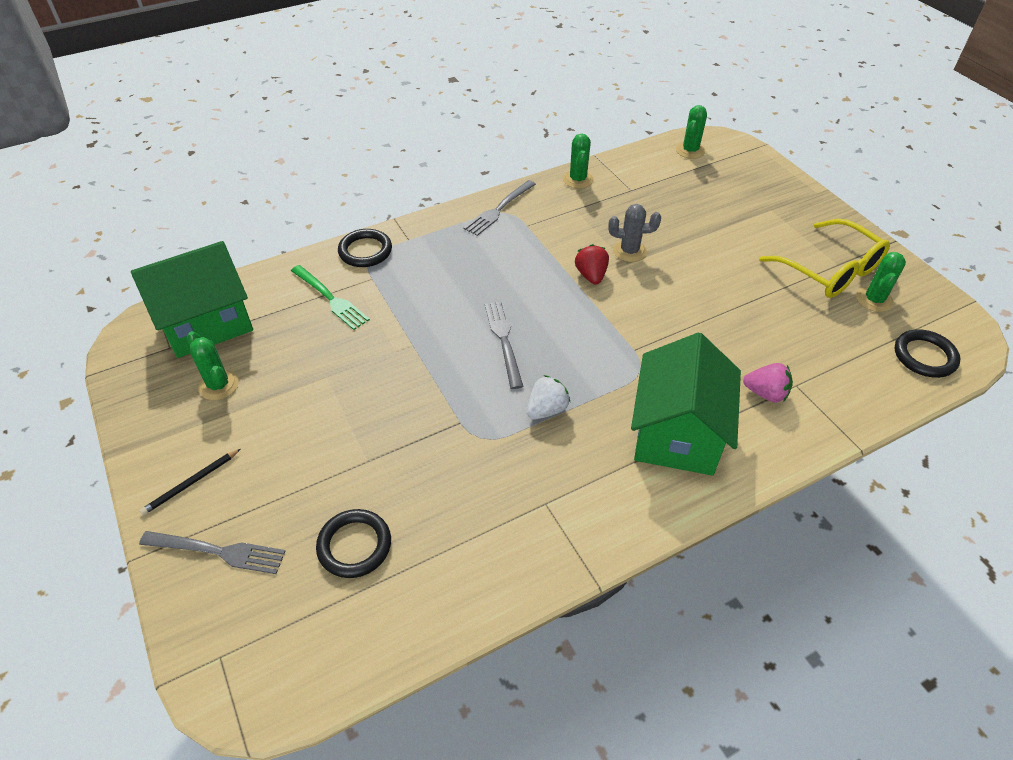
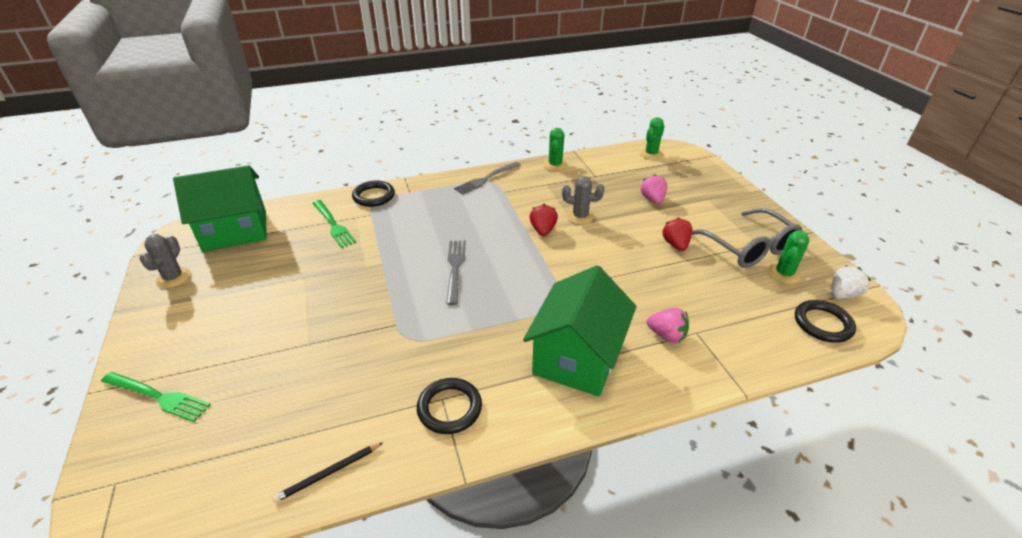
camera: 10 degrees right, 10 degrees down
(158, 399) = (173, 278): none -> grey cactus
(191, 483) = (165, 341): black pencil -> black pencil (328, 473)
(219, 385) = (222, 274): green cactus -> none
(219, 551) = (159, 396): grey fork -> green fork
(354, 545) = (268, 409): black ring -> black ring (449, 408)
(546, 409) = (470, 324): white strawberry -> white strawberry (842, 294)
(708, 217) = (652, 200): none -> pink strawberry
(748, 276) = (675, 245): none -> red strawberry
(830, 270) = (749, 248): yellow glasses -> grey glasses

